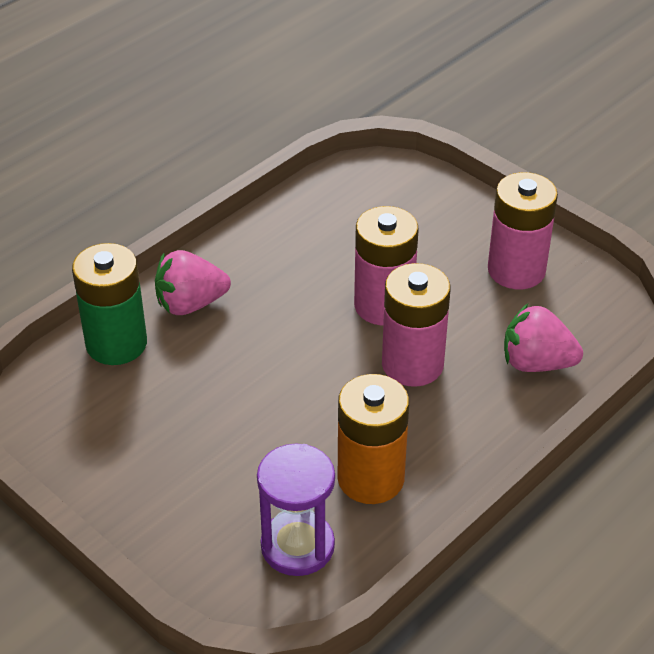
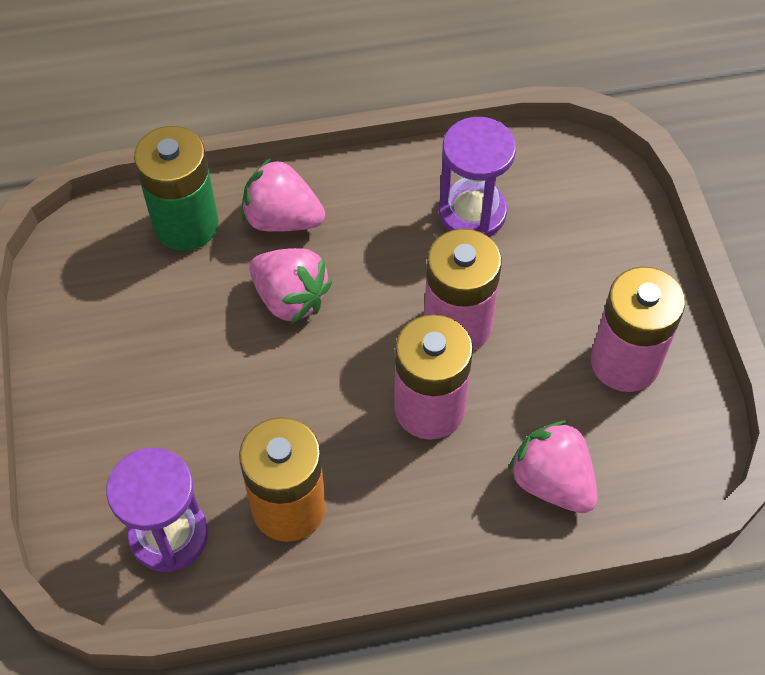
camera: 35 degrees right, 15 degrees up
(245, 350) = (290, 298): none -> pink strawberry
(328, 234) = (472, 212): none -> purple hourglass

